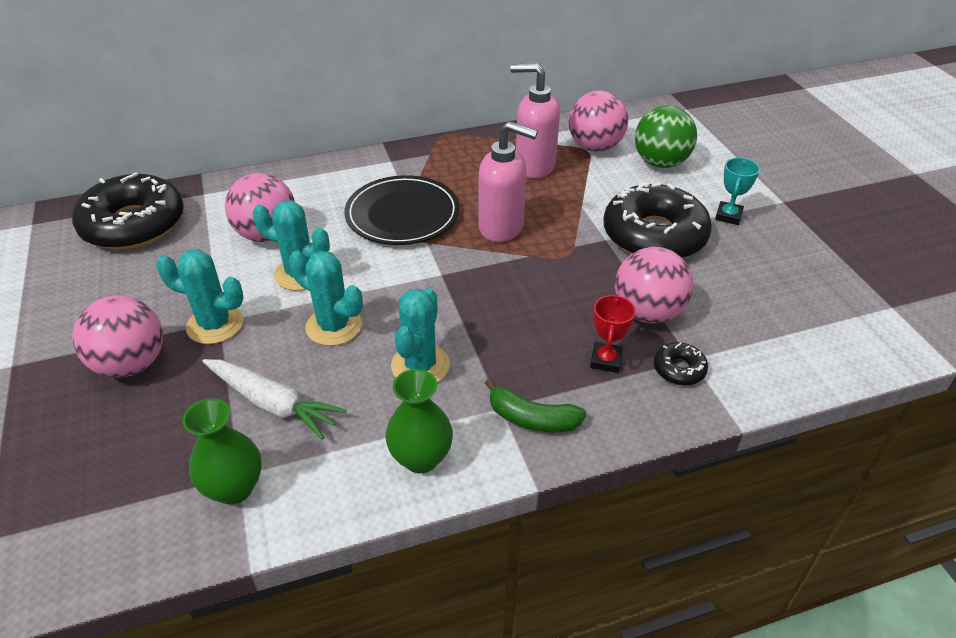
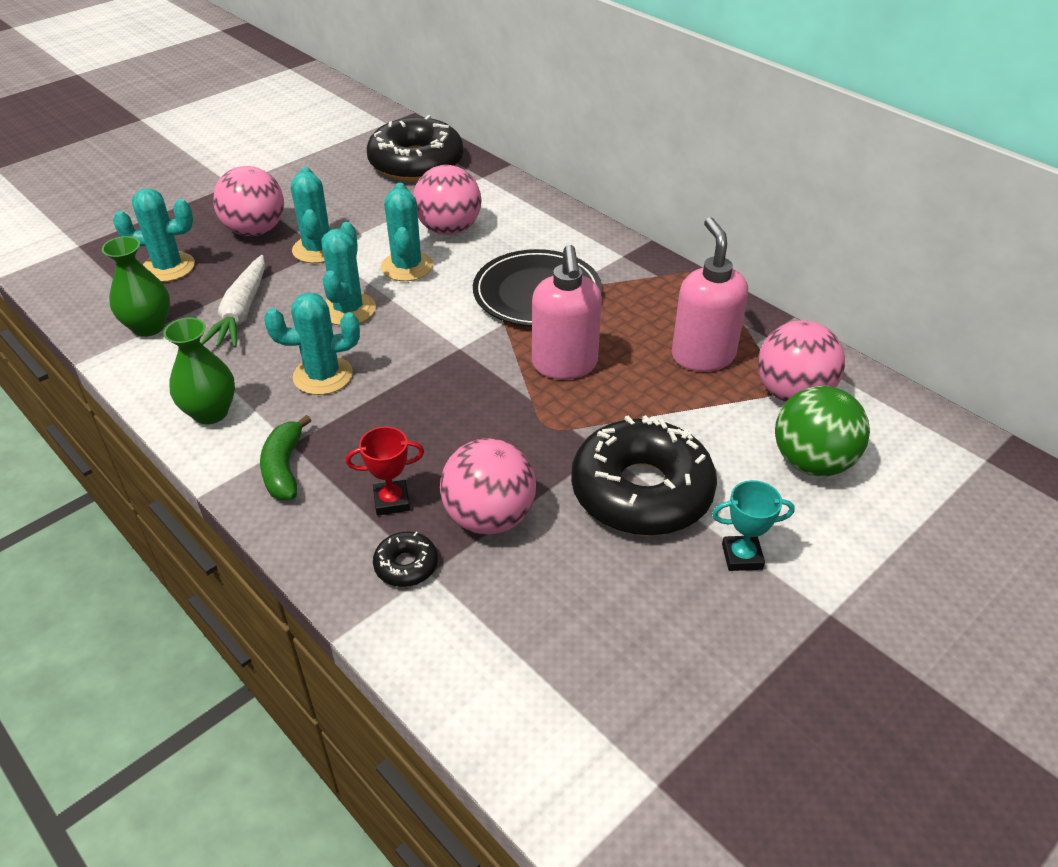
camera: 65 degrees right, 0 degrees up
(130, 452) = (168, 267): none -> turquoise cactus

